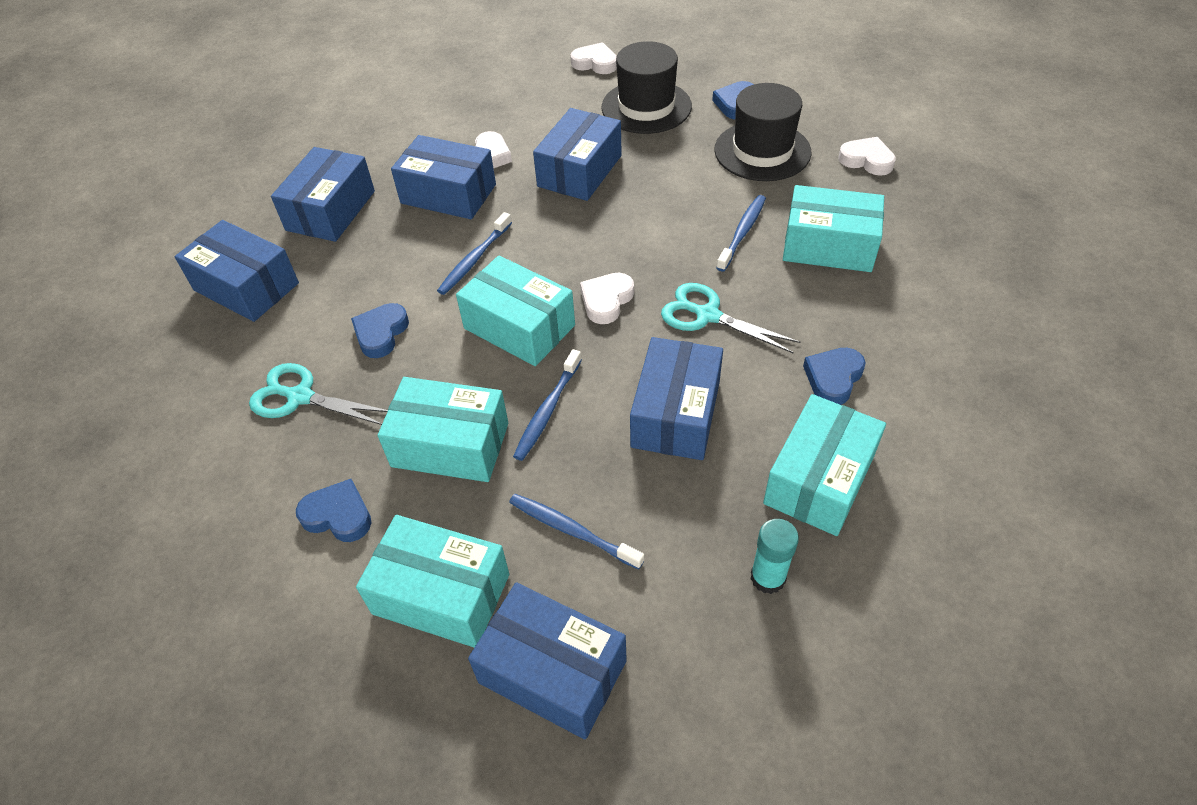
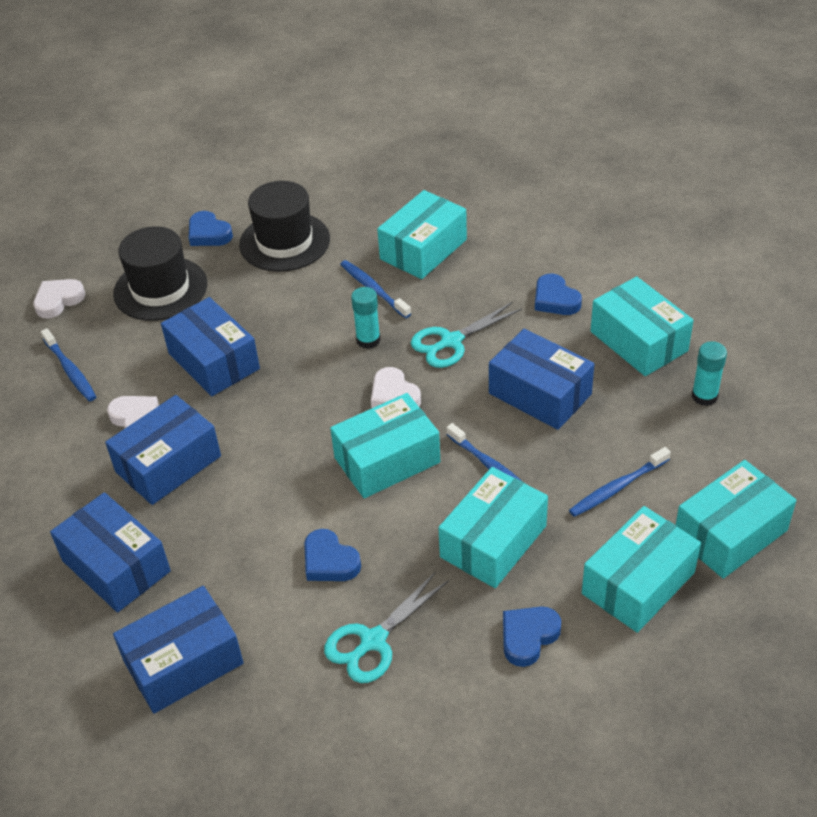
camera: 65 degrees left, 5 degrees down
(474, 259) = (279, 468): blue toothbrush -> blue toothbrush (70, 370)
(552, 671) = (730, 533): blue box -> turquoise box
(669, 255) = (368, 340): none -> turquoise glue stick
(866, 160) = (344, 192): white heart -> none

